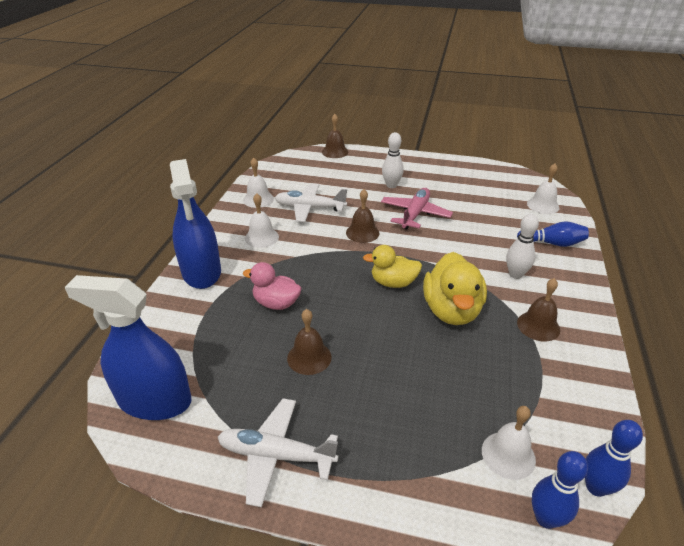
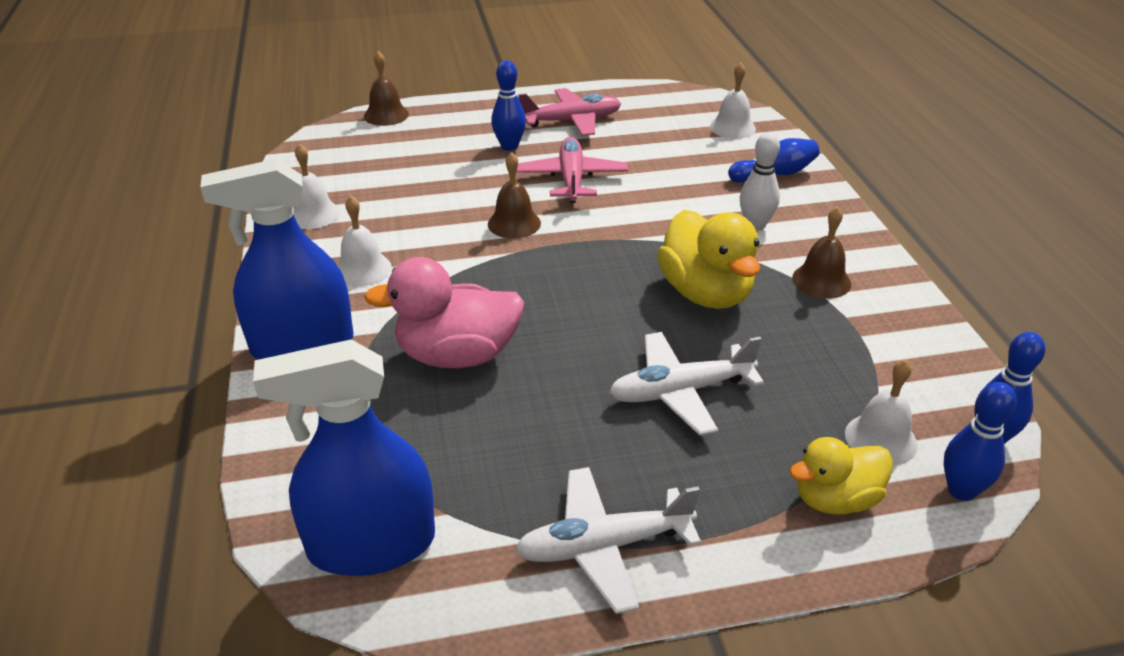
camera: 25 degrees left, 0 degrees up
(201, 272) = (302, 345): blue spray bottle -> blue spray bottle turned 120 degrees clockwise
(276, 303) = (457, 355): pink duck -> pink duck, size x1.55
(309, 208) = (407, 208): white plane -> white plane (680, 391)
(309, 357) = (558, 411): brown bell -> none
(391, 185) = (509, 146): white bowling pin -> blue bowling pin
(393, 283) = (605, 279): yellow duck -> yellow duck (835, 499)
(439, 178) = (572, 121): none -> pink plane

